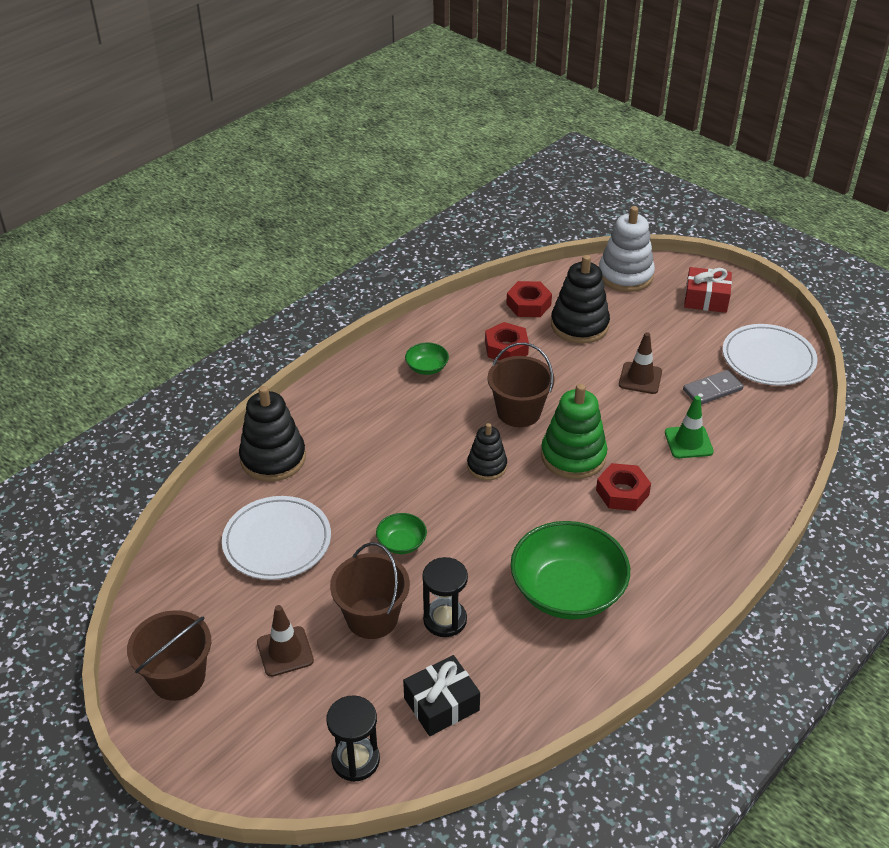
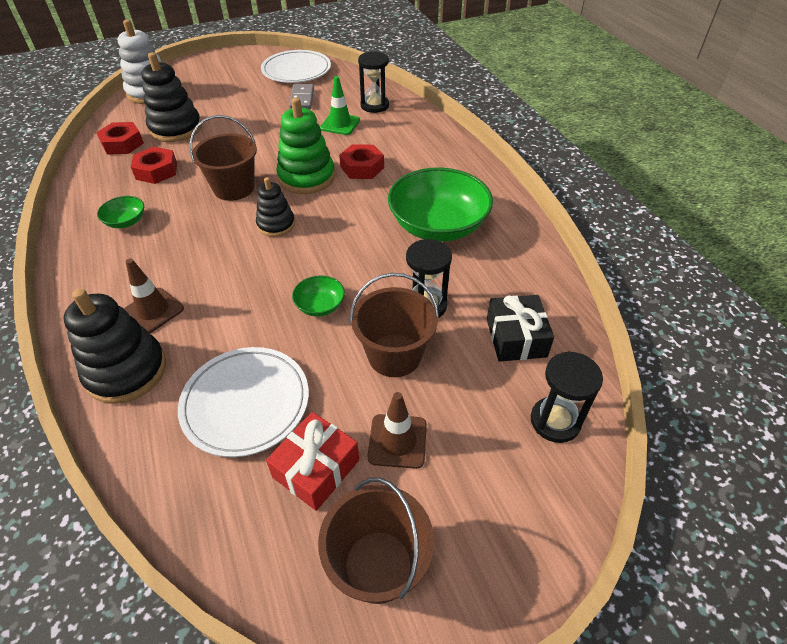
camera: 65 degrees left, 5 degrees up
(640, 378) = (260, 122): brown traffic cone -> brown traffic cone (153, 310)
(706, 299) = (216, 72): red gift -> red gift (316, 468)
(752, 456) = (374, 105): none -> black hourglass

